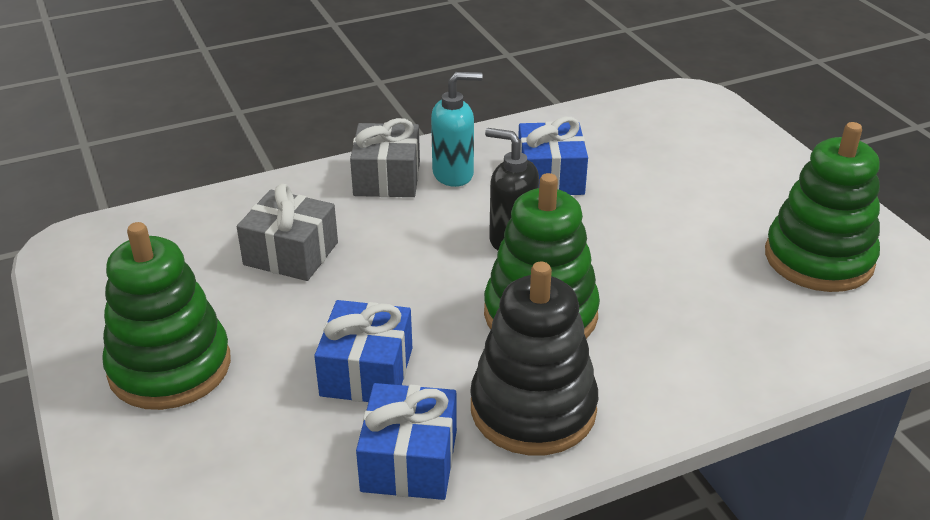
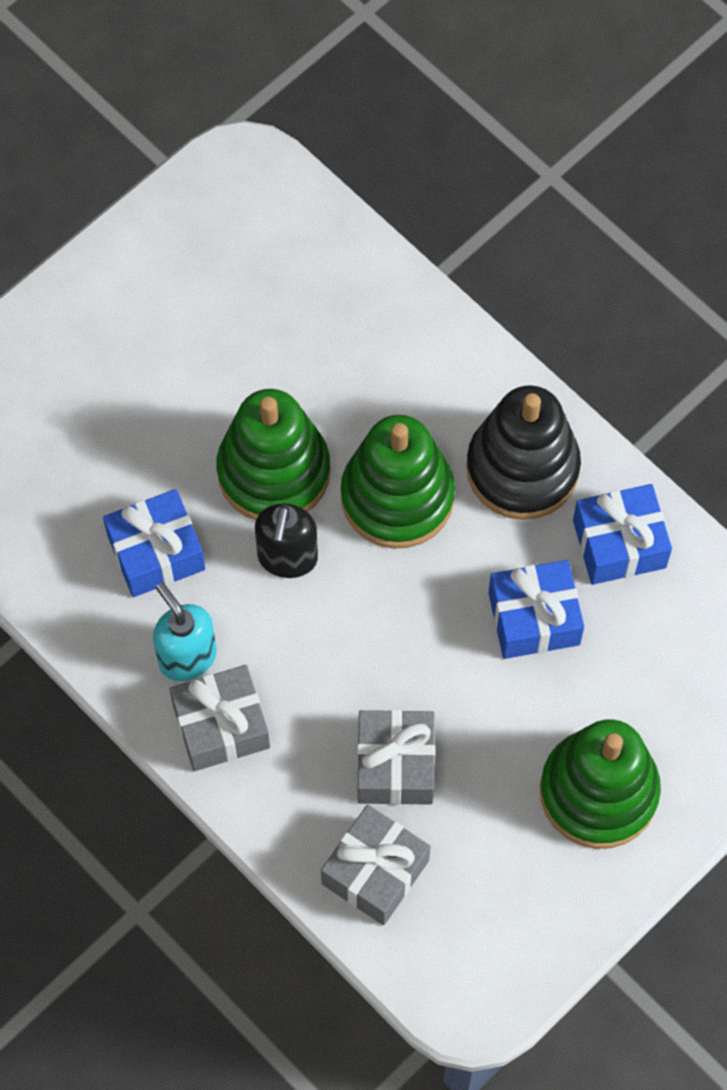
camera: 110 degrees left, 30 degrees up
(214, 223) = (375, 872): none -> grey gift
(818, 259) = (215, 272): green stacking toy -> green stacking toy (274, 472)

